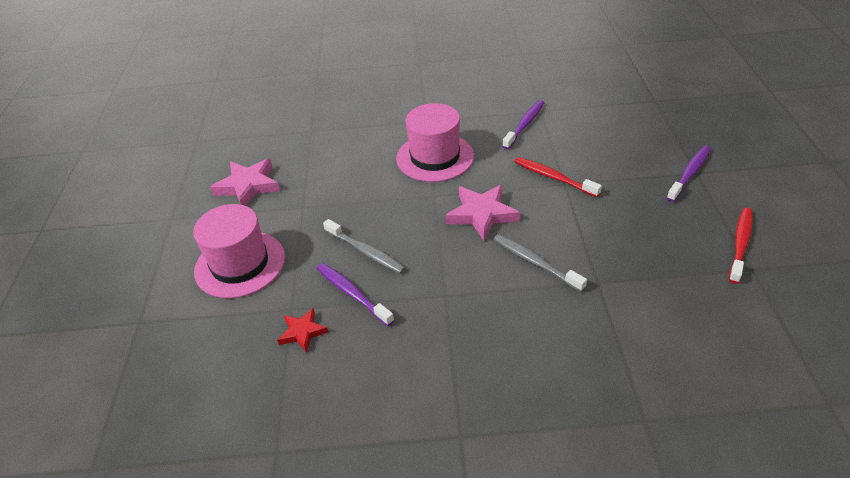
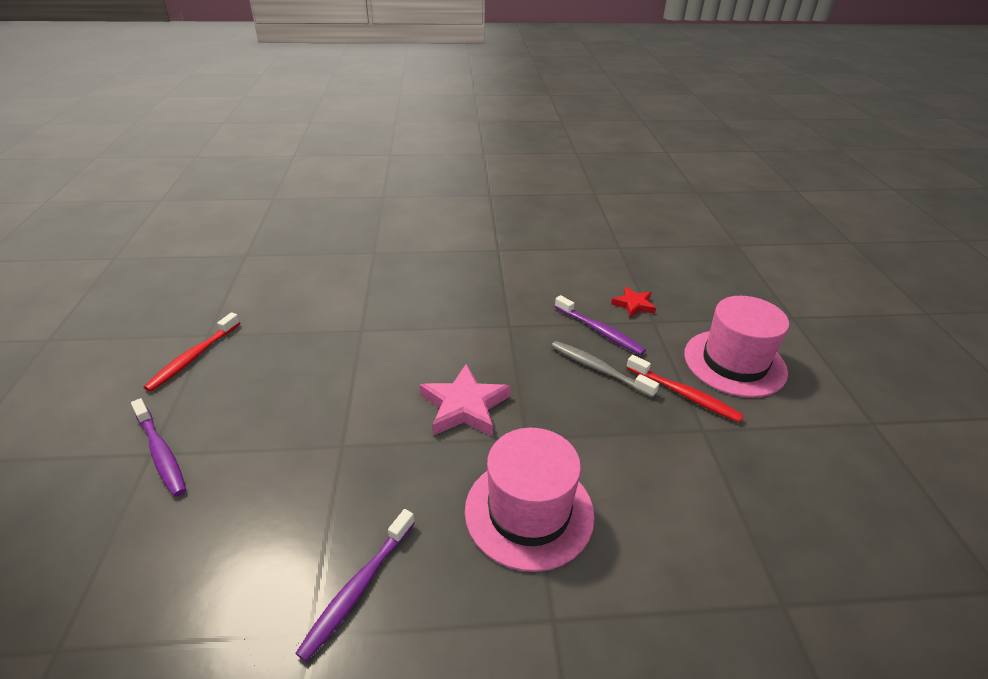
camera: 175 degrees right, 5 degrees down
(248, 186) = (808, 471): pink star -> none
(535, 262) = (415, 350): grey toothbrush -> none
(553, 177) = (354, 458): red toothbrush -> red toothbrush (684, 394)
(689, 173) = (161, 453): purple toothbrush -> purple toothbrush turned 75 degrees counterclockwise

